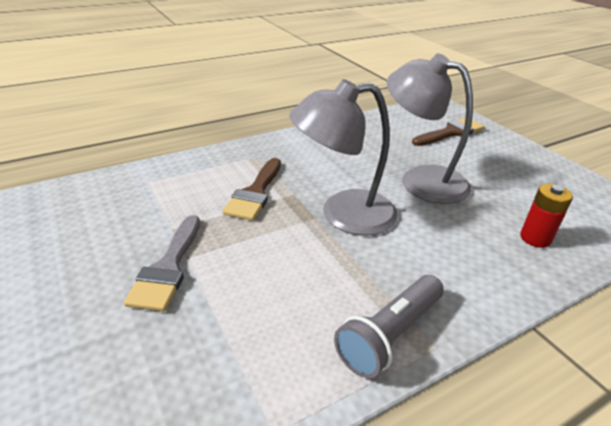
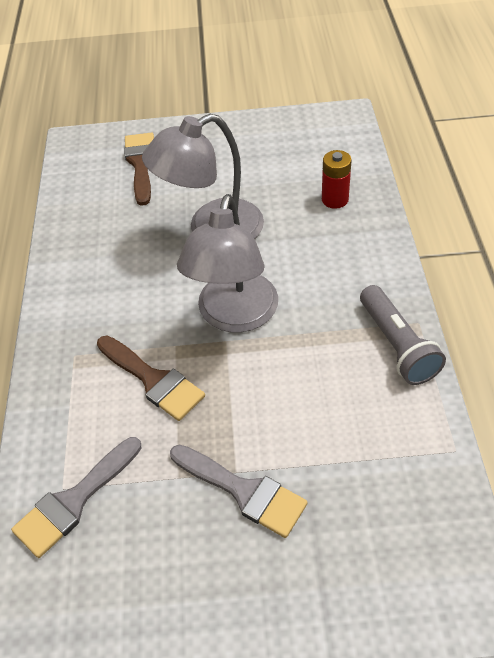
camera: 60 degrees left, 15 degrees up
(139, 189) = (74, 501): none -> grey brush

